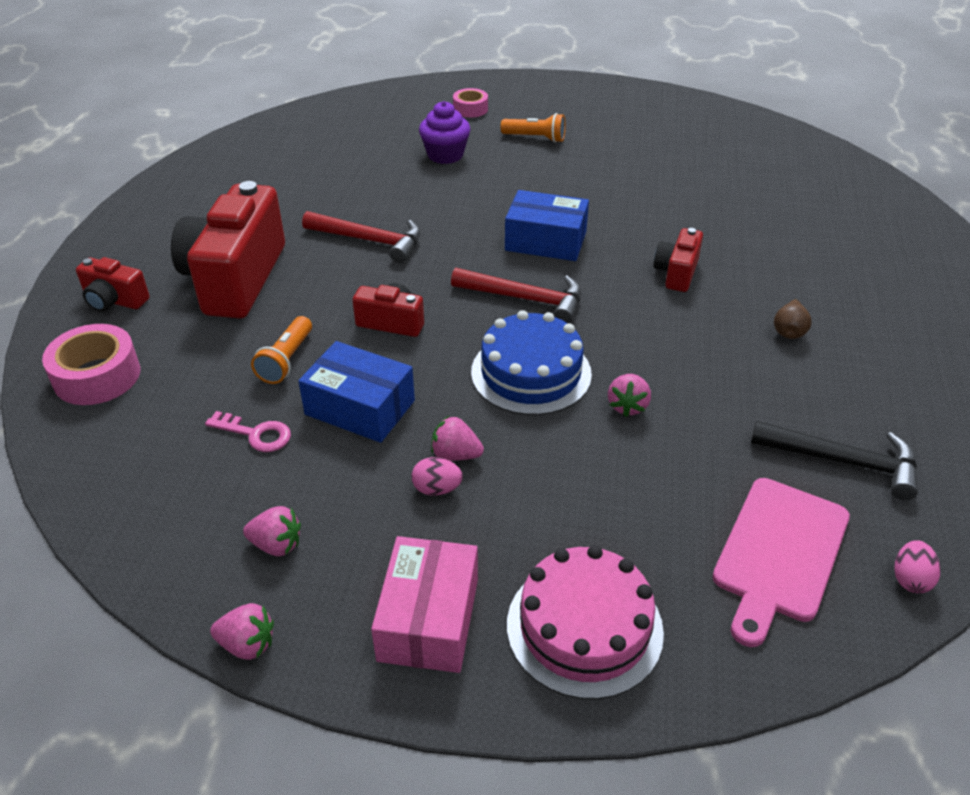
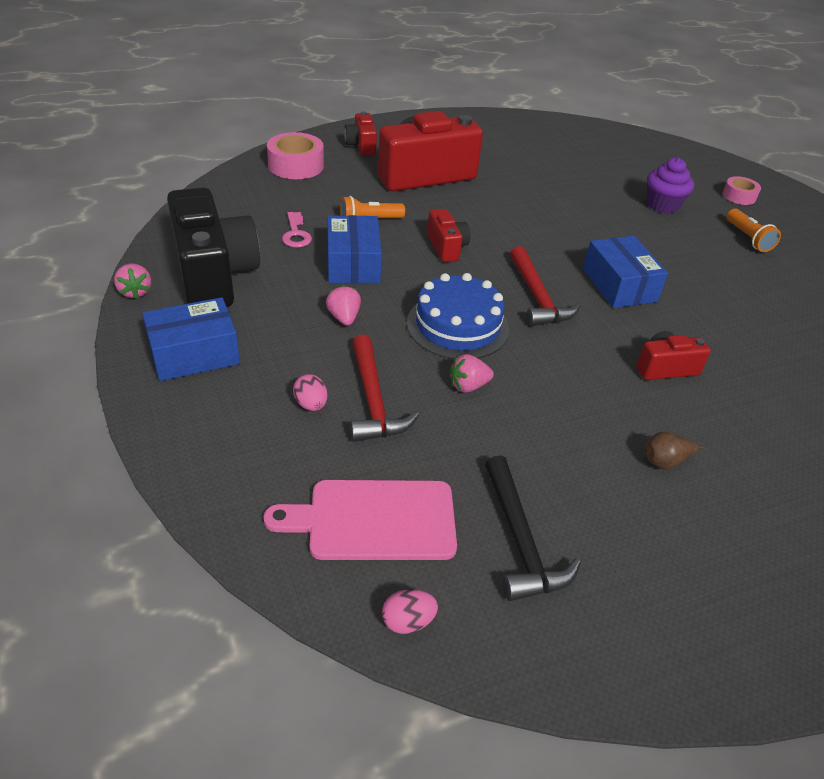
camera: 55 degrees right, 0 degrees up
(276, 545) = (214, 274): pink strawberry -> black camera
(369, 240) = (521, 209): red hammer -> red hammer (373, 400)
(428, 619) = (194, 354): pink box -> blue box
(437, 489) = (306, 320): pink egg -> pink egg (311, 404)
(584, 627) = (229, 427): pink cake -> none

